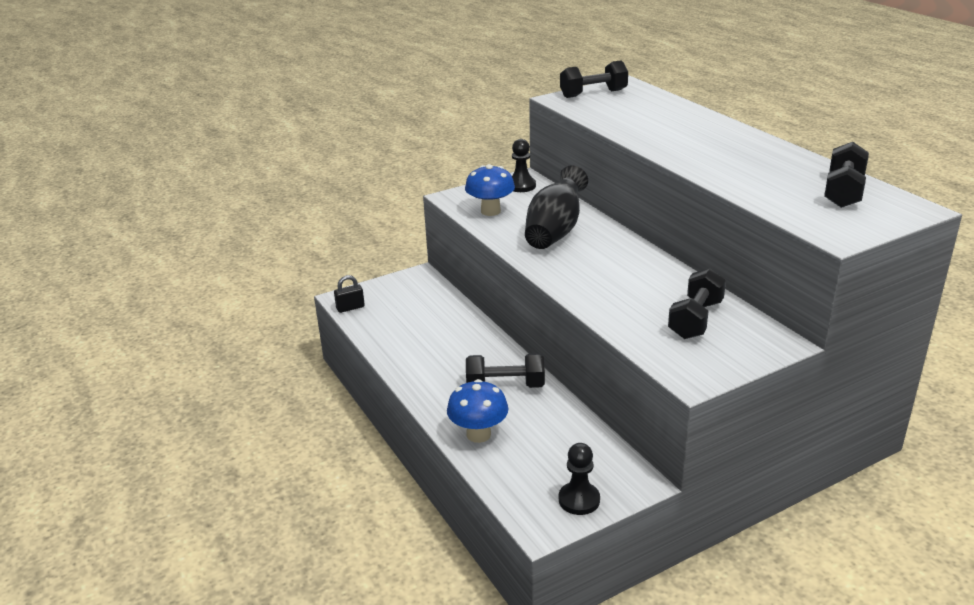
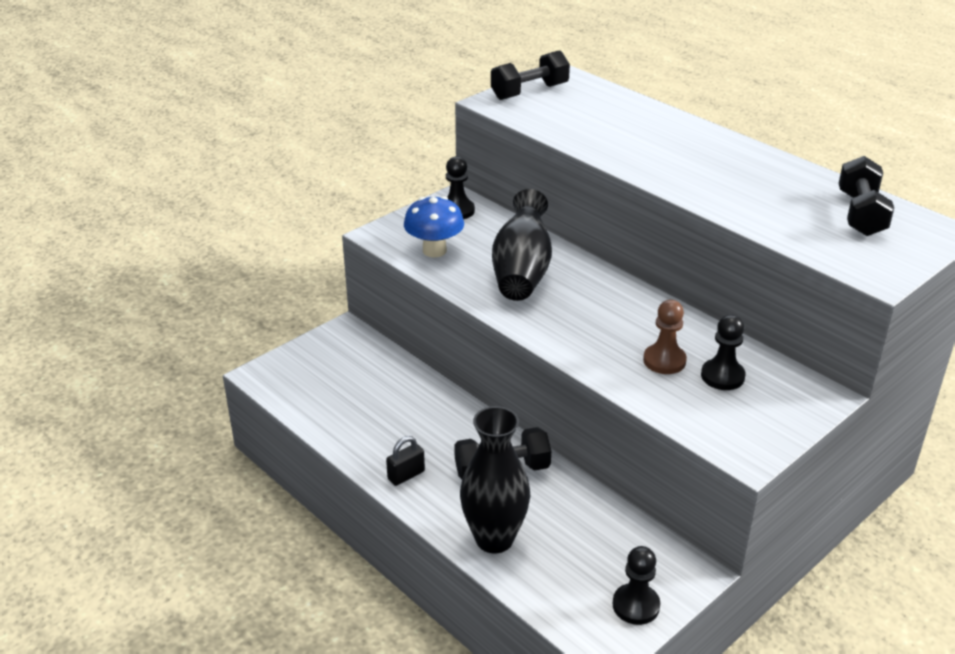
camera: 15 degrees left, 5 degrees up
(350, 308) = (276, 386): black padlock -> black padlock (406, 475)
(478, 434) = (494, 539): blue mushroom -> black vase
(648, 303) = (664, 361): none -> brown pawn
(695, 320) = (722, 376): black dumbbell -> black pawn

